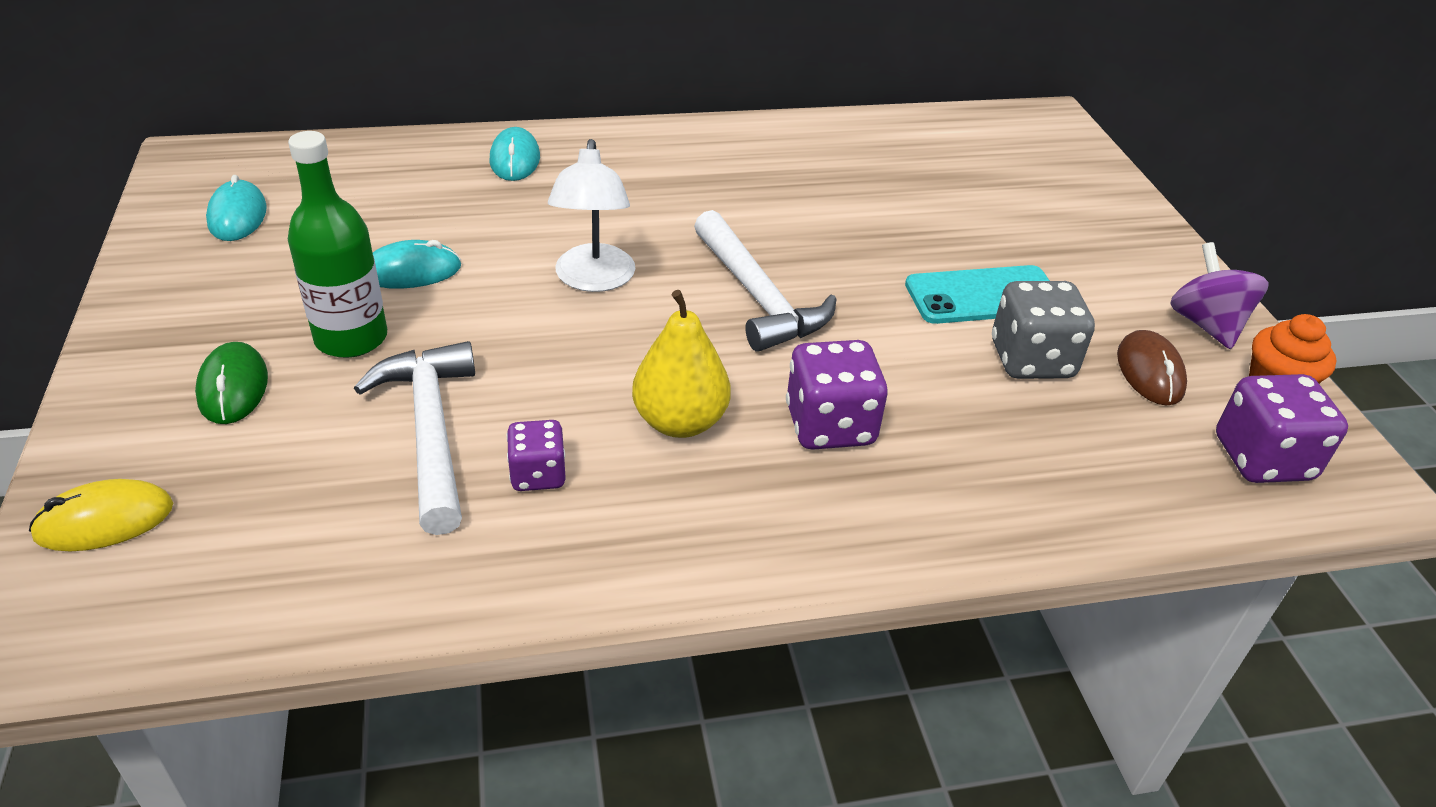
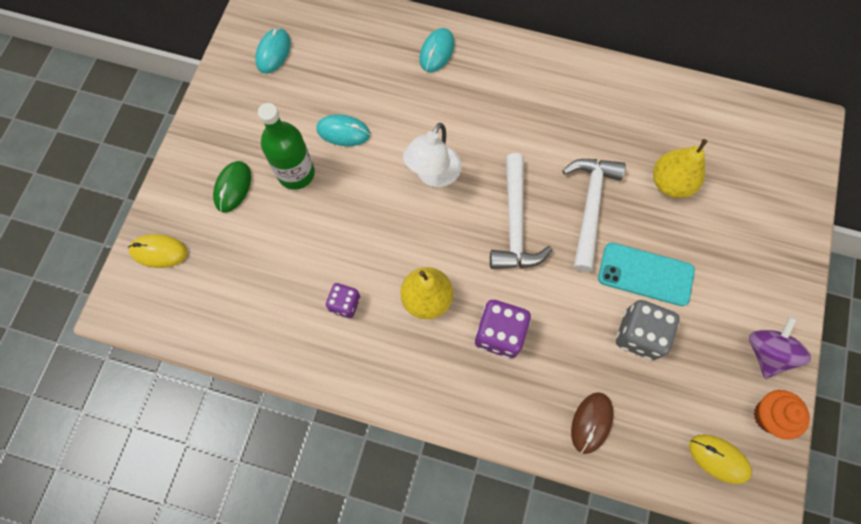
camera: 30 degrees right, 30 degrees up
(430, 431) = (308, 255): white hammer -> white hammer (590, 207)
(936, 202) = (670, 183): none -> yellow pear
(1150, 372) = (702, 372): brown mouse -> brown mouse (591, 422)
(1262, 459) = (718, 459): purple dice -> yellow mouse

